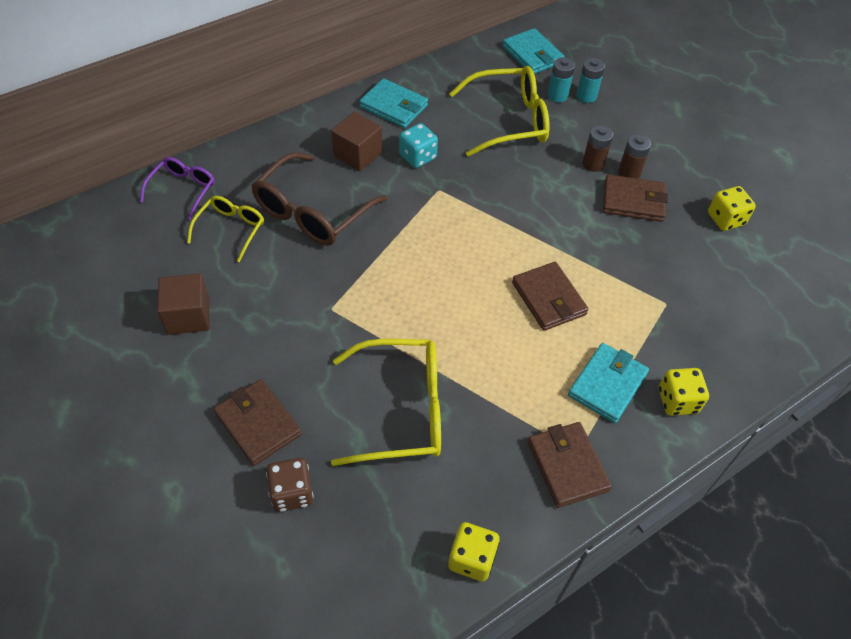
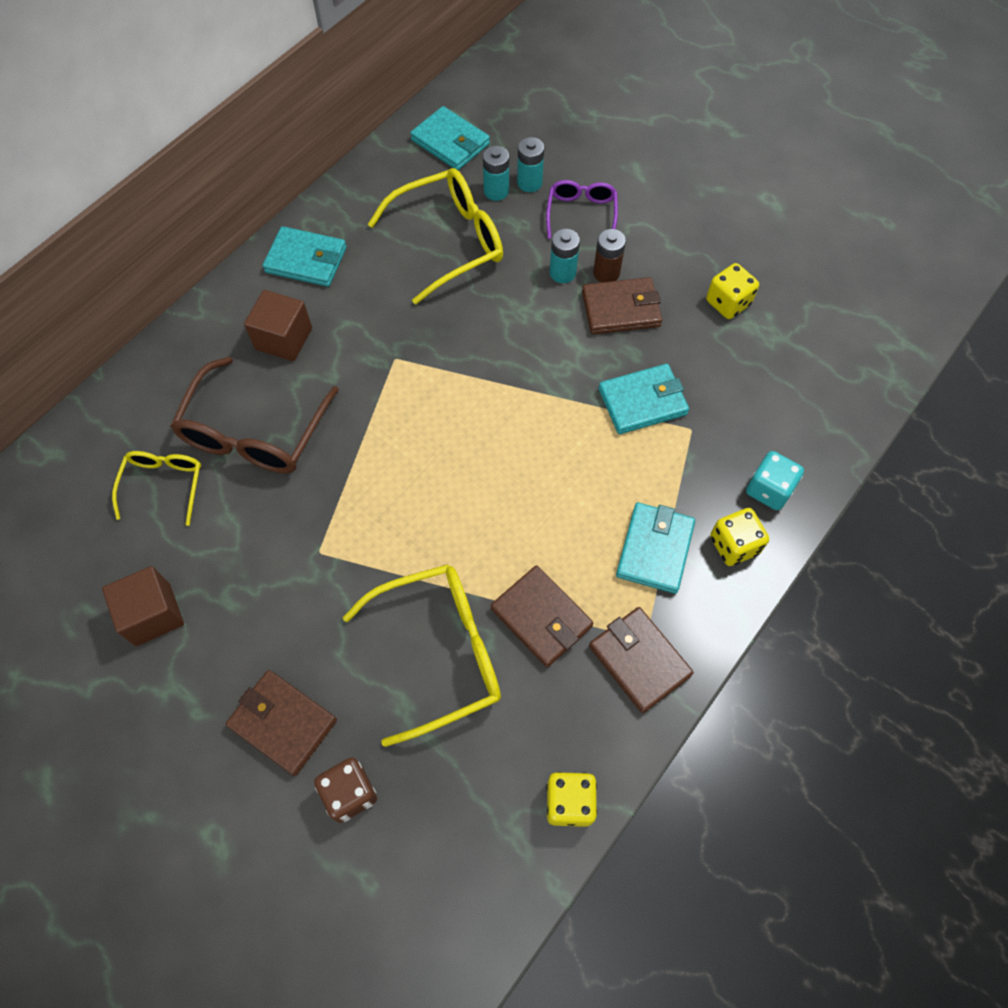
camera: 15 degrees left, 10 degrees up
(183, 190) = (85, 448): purple glasses -> purple glasses (581, 213)
(418, 157) = (356, 321): turquoise dice -> turquoise dice (769, 489)
(548, 298) = (562, 463): brown wallet -> brown wallet (541, 617)
(593, 164) = (562, 273): brown battery -> turquoise battery
(630, 272) = (642, 402): none -> turquoise wallet

